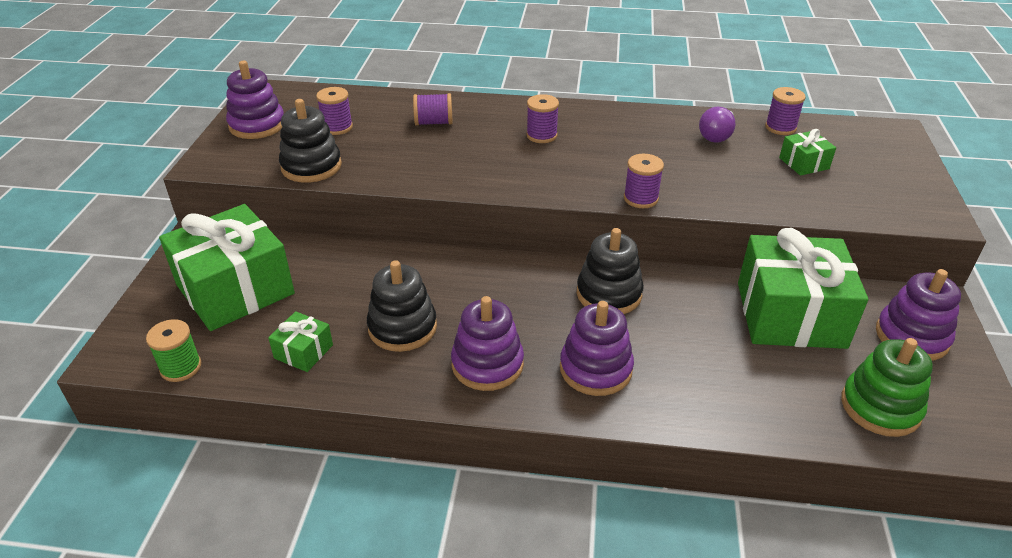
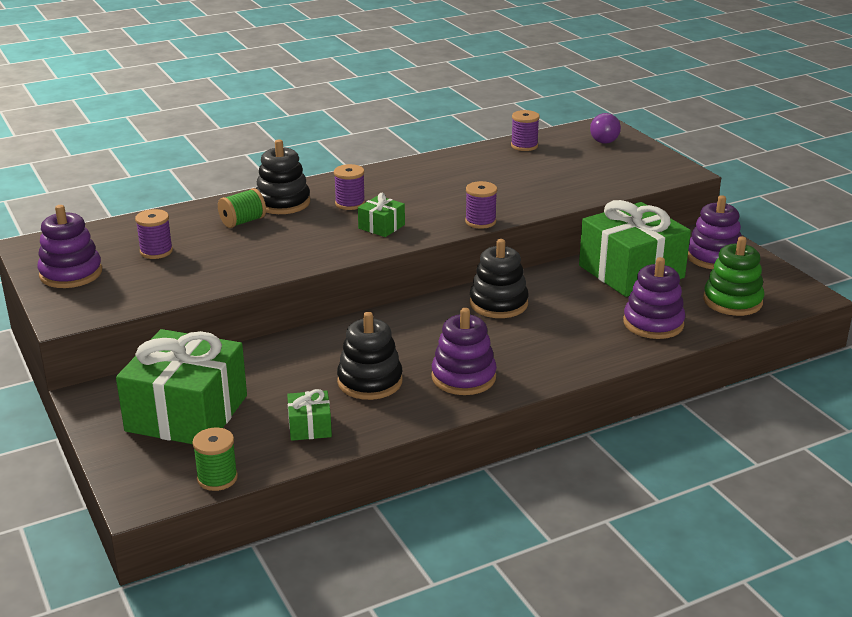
camera: 35 degrees left, 10 degrees down
(311, 166) = (177, 286): black stacking toy -> black stacking toy (282, 203)
(434, 123) = (243, 222): purple spool -> green spool
(595, 369) = (542, 350): purple stacking toy -> purple stacking toy (653, 323)
(716, 136) = (485, 164): purple light bulb -> purple light bulb (602, 139)
(804, 163) = (566, 164): green gift -> green gift (381, 226)

